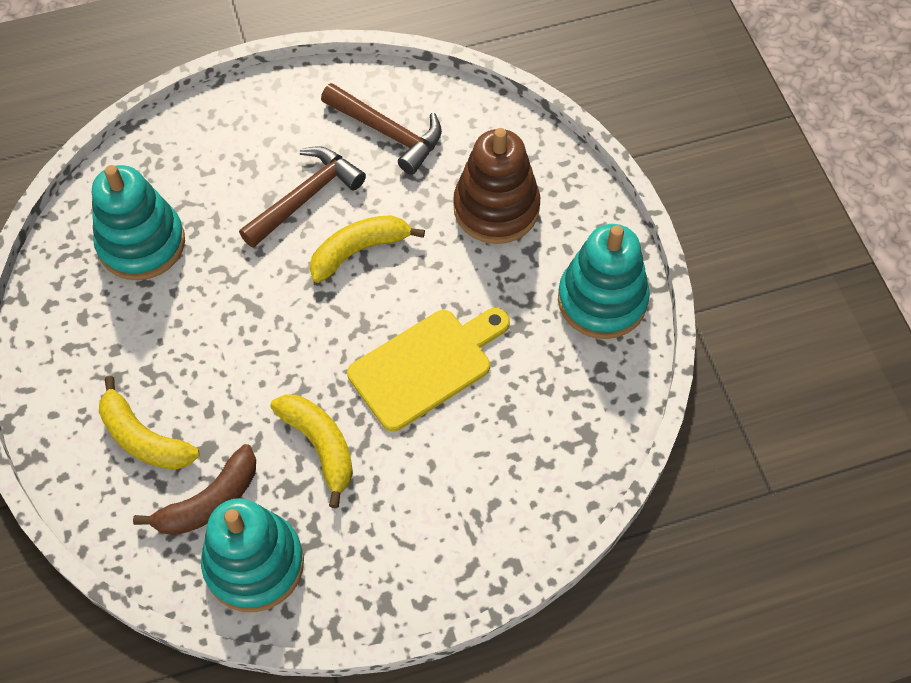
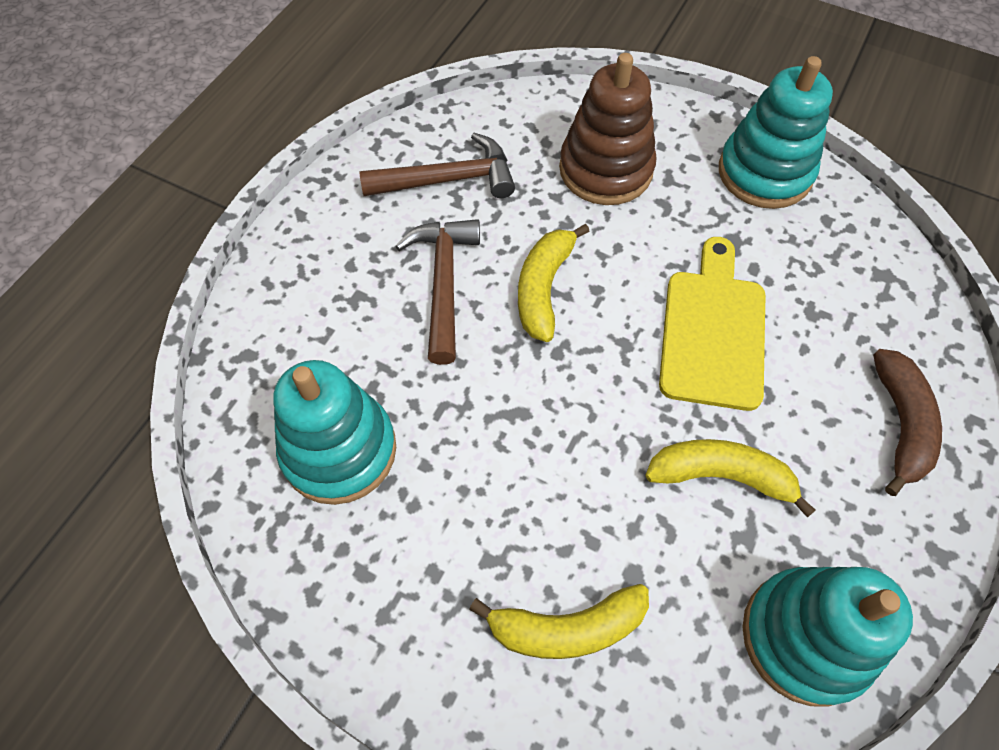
camera: 45 degrees left, 0 degrees up
(209, 502) = (698, 623): brown banana -> brown banana (900, 424)

